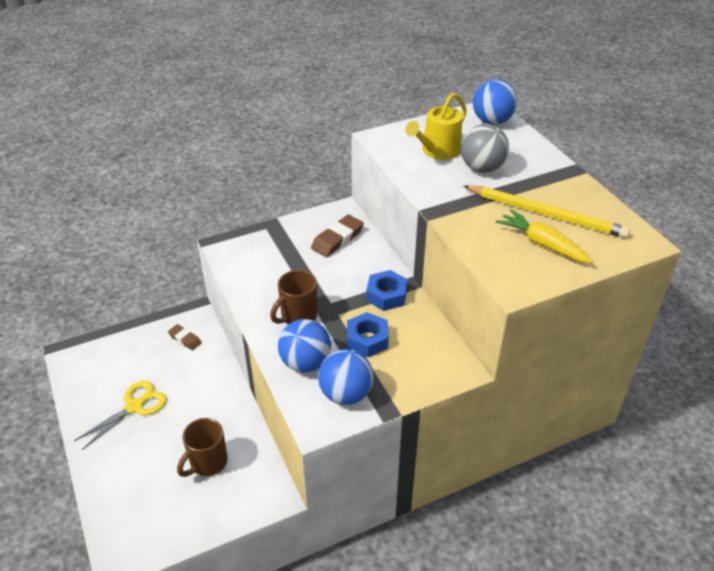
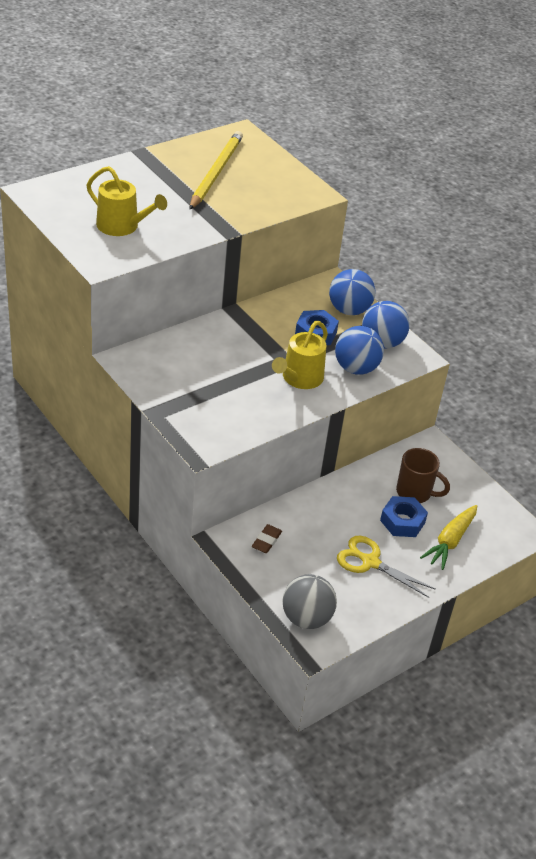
camera: 105 degrees left, 0 degrees up
(298, 317) = (299, 378): brown mug -> yellow watering can
(337, 239) = (175, 360): brown eraser -> none
(386, 295) = (254, 323): blue nut -> blue nut (402, 521)
(482, 168) = (149, 201): grey ball -> grey ball (306, 618)
(492, 121) = (57, 191): blue ball -> blue ball (349, 310)
(542, 244) = (259, 177): yellow carrot -> yellow carrot (450, 541)

